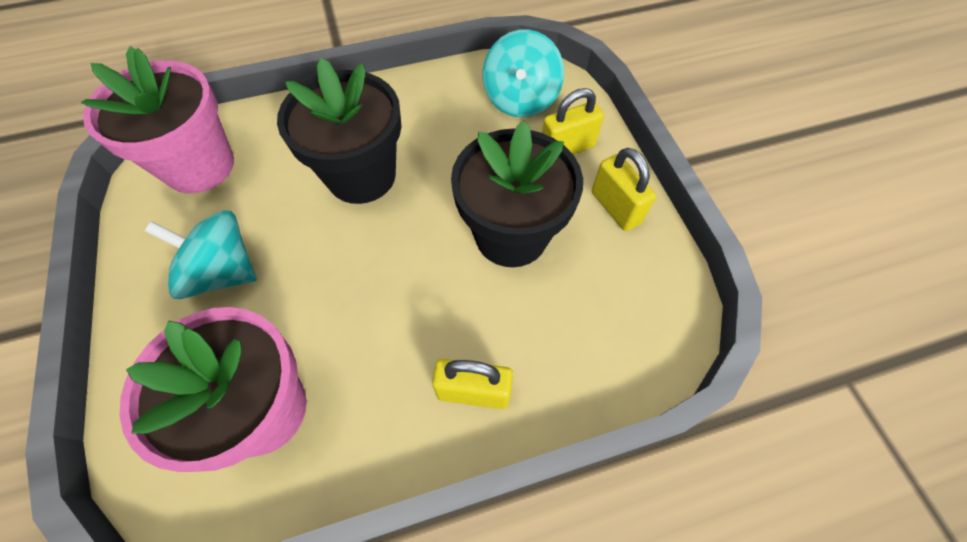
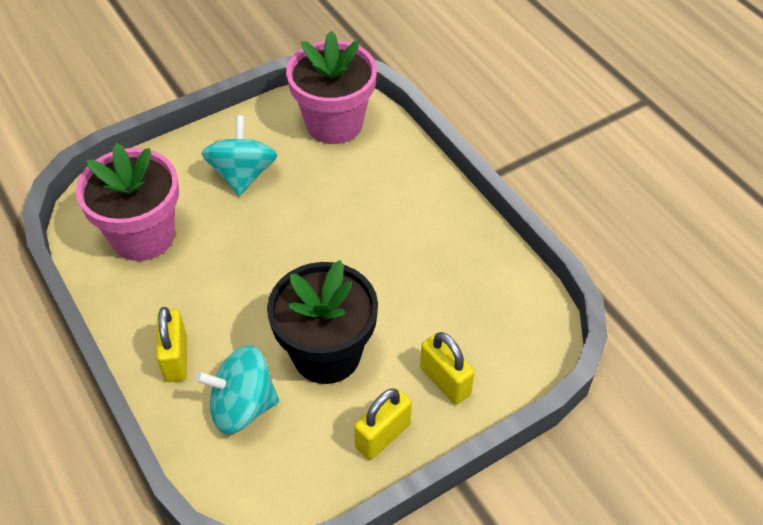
camera: 75 degrees right, 10 degrees down
(361, 175) = (358, 229): black flower pot -> none
(520, 99) = (497, 328): turquoise spinning top -> turquoise spinning top (242, 406)

